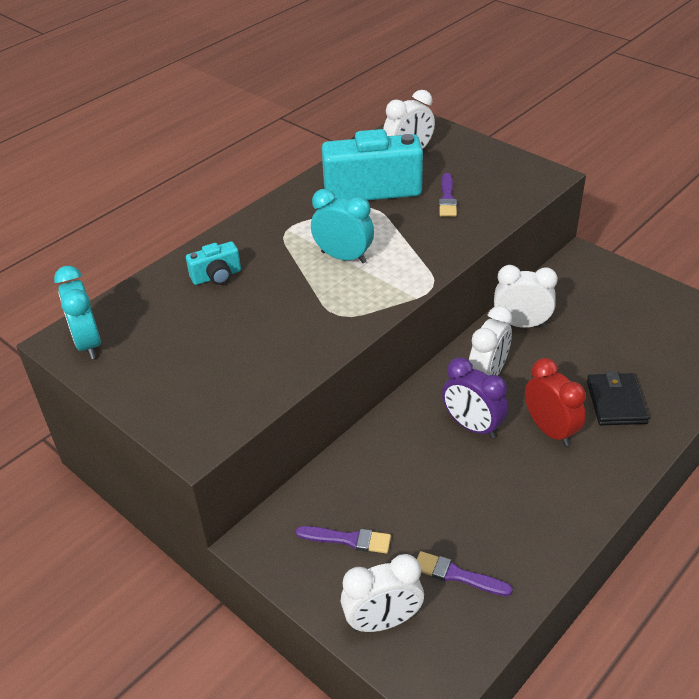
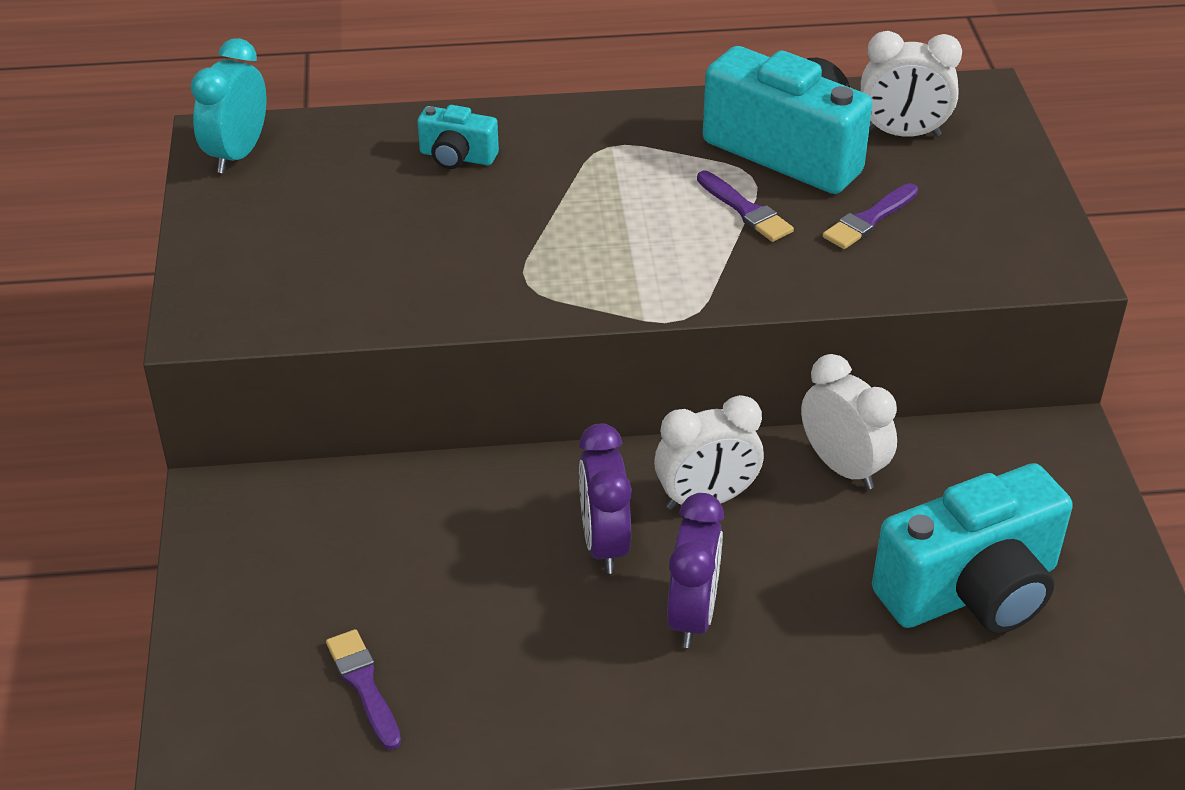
camera: 40 degrees right, 0 degrees up
(343, 257) = (628, 218): turquoise clock -> none
(348, 539) = (305, 563): purple brush -> purple brush (745, 210)
(382, 621) = (230, 668): white clock -> none
(550, 430) = (692, 615): red clock -> purple clock
(616, 402) = (829, 645): black wallet -> none
(633, 341) = (971, 590): none -> turquoise camera

